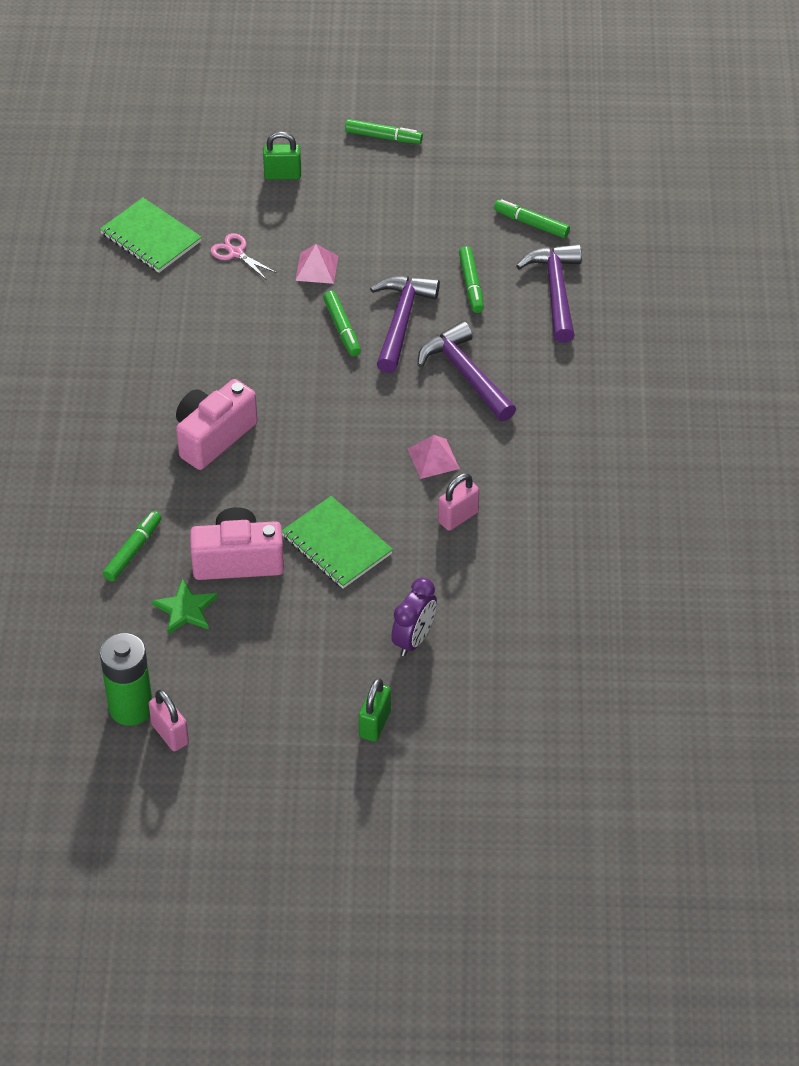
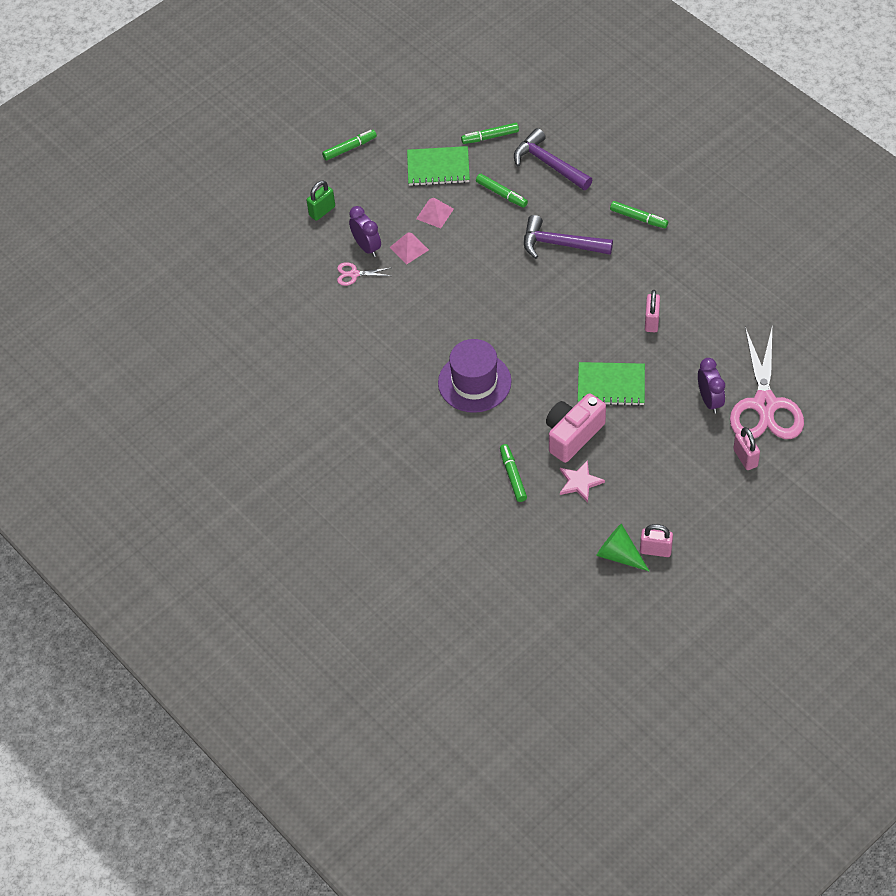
camera: 40 degrees left, 5 degrees up
(131, 708) = (619, 555): green battery -> green cone
(150, 238) = (295, 303): green notebook -> green notebook (438, 168)
(185, 609) = (580, 482): green star -> pink star
(213, 436) = (474, 382): pink camera -> purple hat
(280, 237) = (367, 247): none -> purple clock
(342, 328) = (465, 270): green marker -> green marker (638, 218)
(375, 724) = (745, 458): green padlock -> pink padlock
(401, 320) = (490, 242): purple hammer -> none
(433, 458) = (601, 301): pink pyramid -> pink pyramid (434, 213)
(464, 690) = (765, 404): none -> pink scissors

